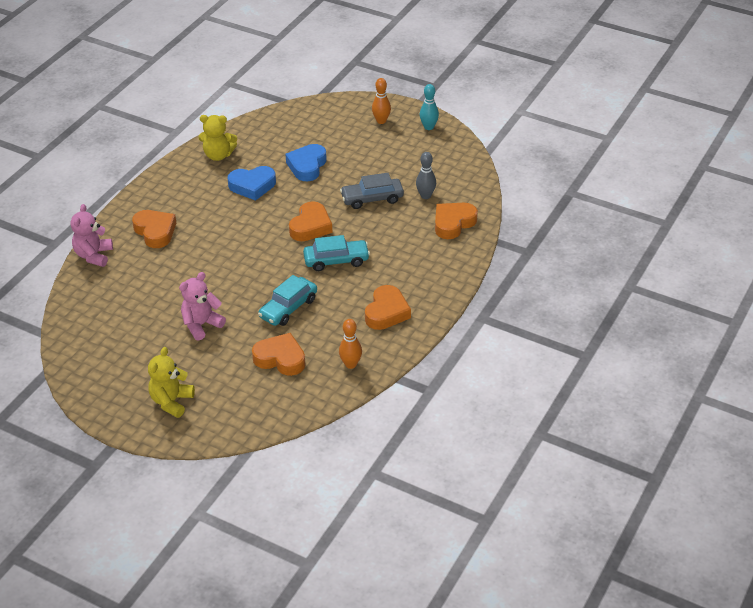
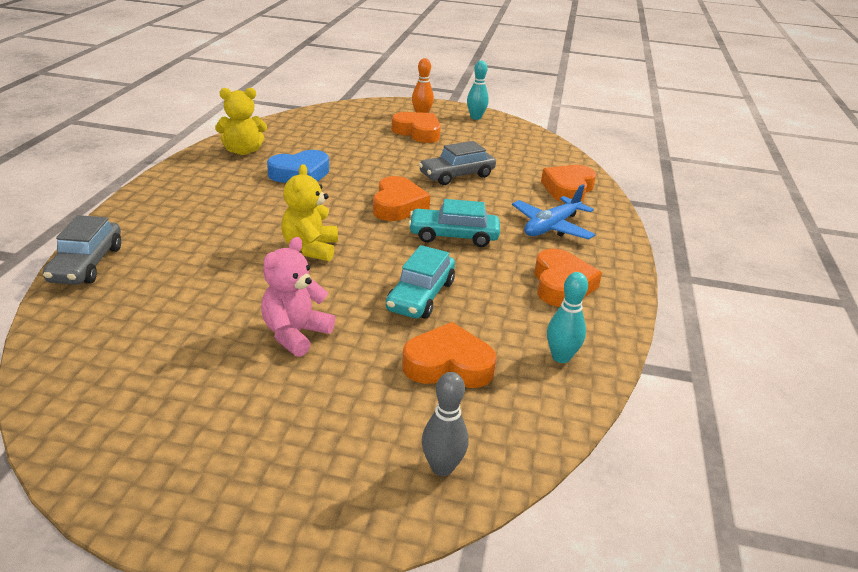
camera: 20 degrees left, 10 degrees down
(94, 255) = (86, 264): pink teddy bear -> grey car
(155, 232) = (180, 228): orange heart -> orange heart (418, 132)
(171, 402) = (288, 467): yellow teddy bear -> yellow teddy bear (310, 249)
(307, 166) = (360, 153): blue heart -> none
(336, 260) = (453, 236): turquoise car -> turquoise car turned 150 degrees counterclockwise
(350, 364) = (561, 357): orange bowling pin -> turquoise bowling pin
(414, 260) = (551, 227): none -> blue plane
(425, 196) = (516, 168): grey bowling pin -> grey bowling pin (442, 467)

